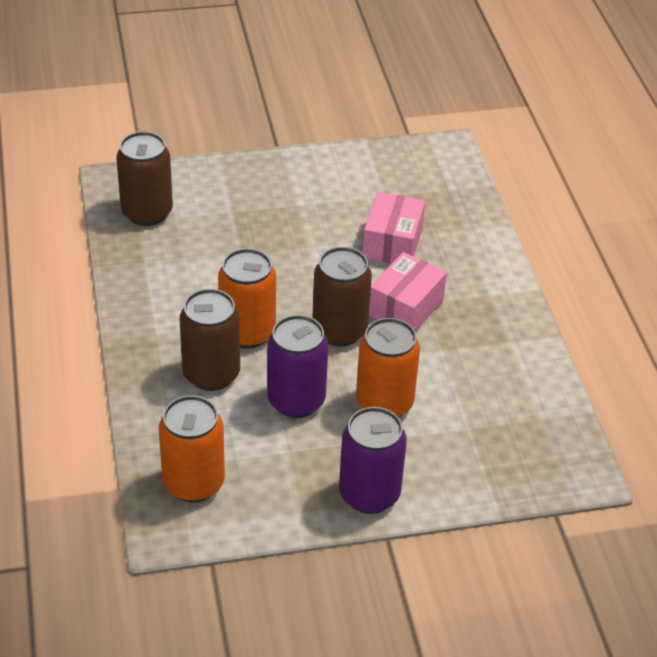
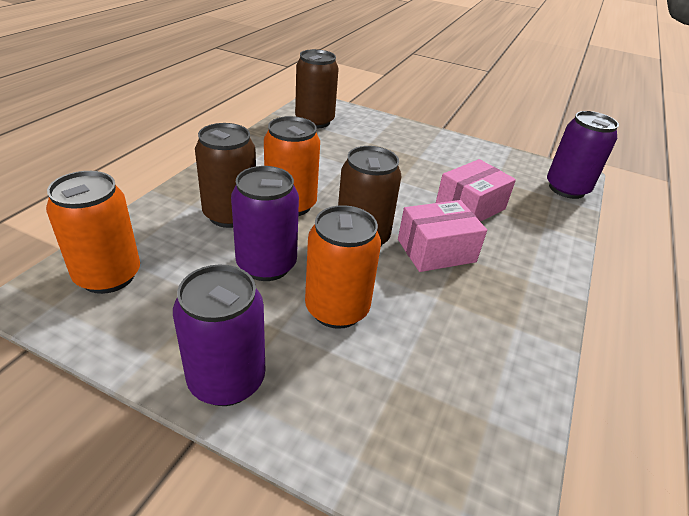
camera: 35 degrees right, 5 degrees down
(453, 171) = (566, 189): none -> purple can

